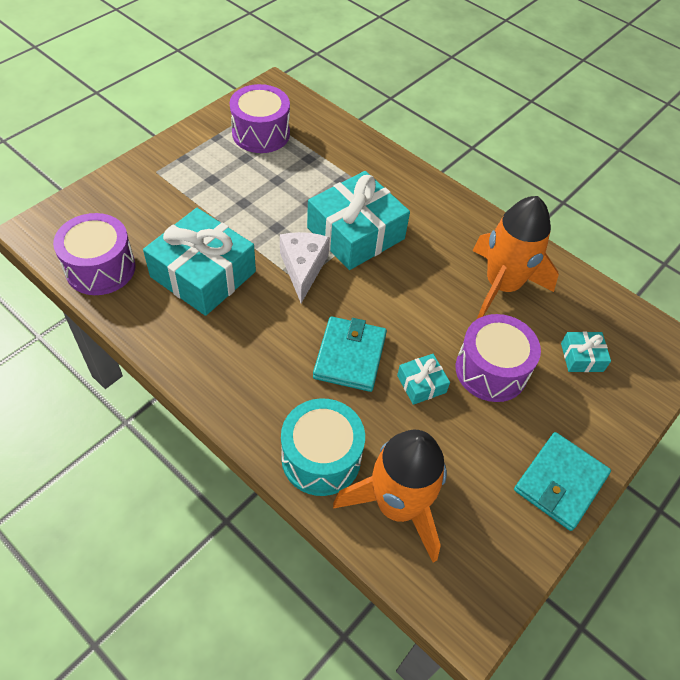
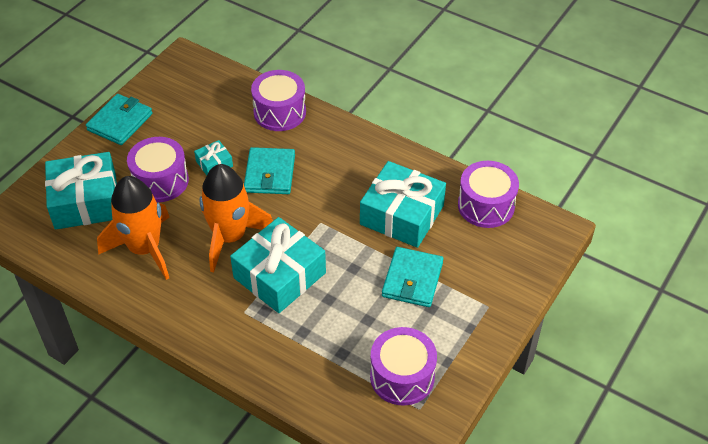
camera: 175 degrees right, 5 degrees down
(219, 206) = (412, 279): none -> turquoise wallet
(303, 268) = (320, 234): white cheese -> none
(321, 458) = (279, 112): turquoise drum -> purple drum
(397, 506) = (227, 96): orange rocket -> orange rocket (230, 237)
(582, 357) = (86, 201): turquoise gift -> turquoise gift, size x2.20

